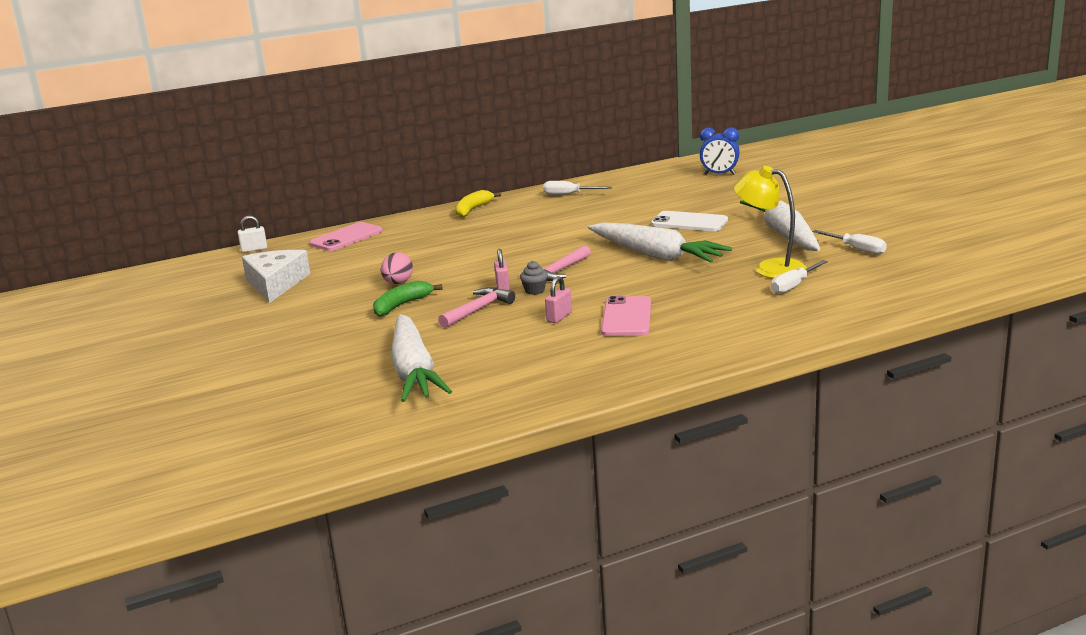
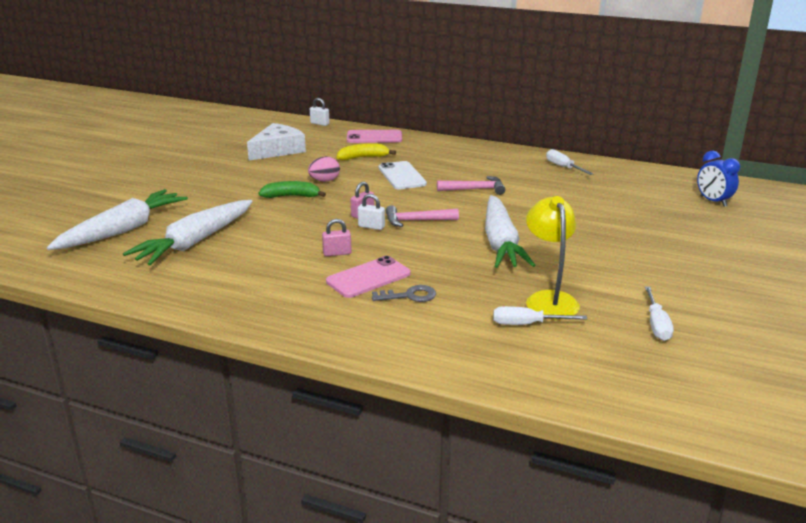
camera: 45 degrees right, 5 degrees up
(473, 210) = (480, 151): yellow banana -> yellow banana (363, 157)
(478, 310) = (315, 221): pink hammer -> pink hammer (475, 189)
(534, 291) = (371, 226): grey cupcake -> white padlock
(684, 311) = (409, 296): none -> grey key
(689, 222) = (588, 229): white phone -> white phone (402, 176)
(784, 234) = (632, 278): white carrot -> white carrot (123, 230)

